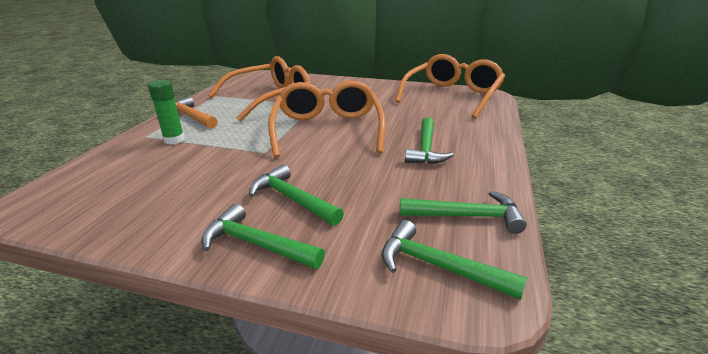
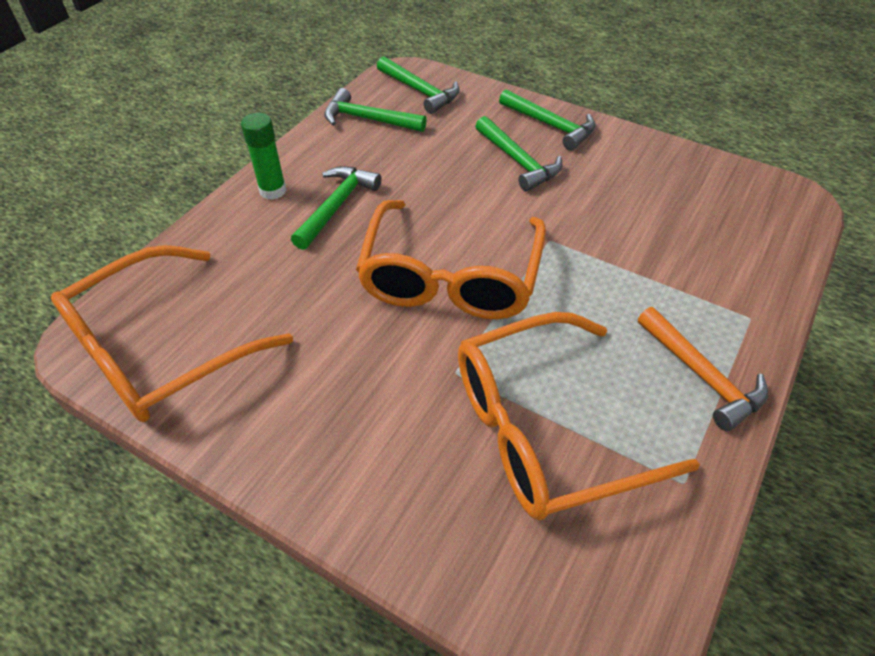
camera: 165 degrees left, 20 degrees up
(174, 140) = (694, 296): green glue stick -> green glue stick (273, 191)

